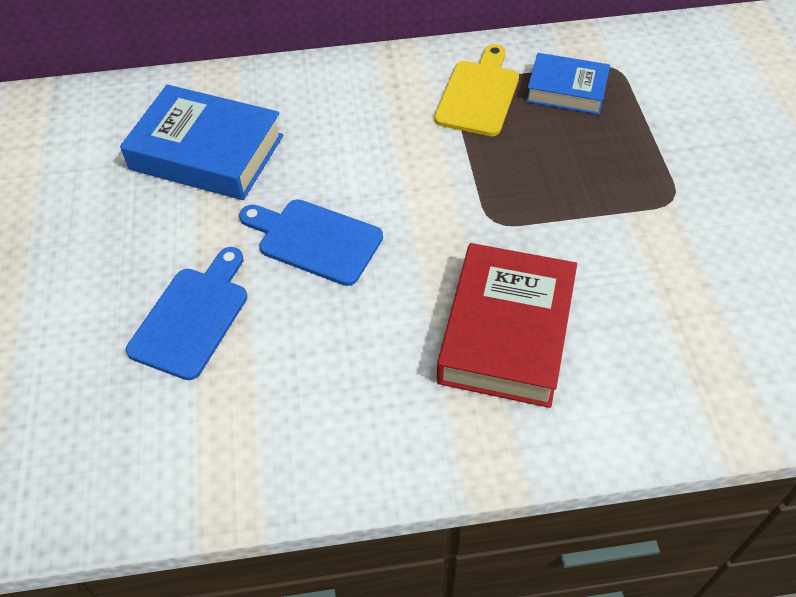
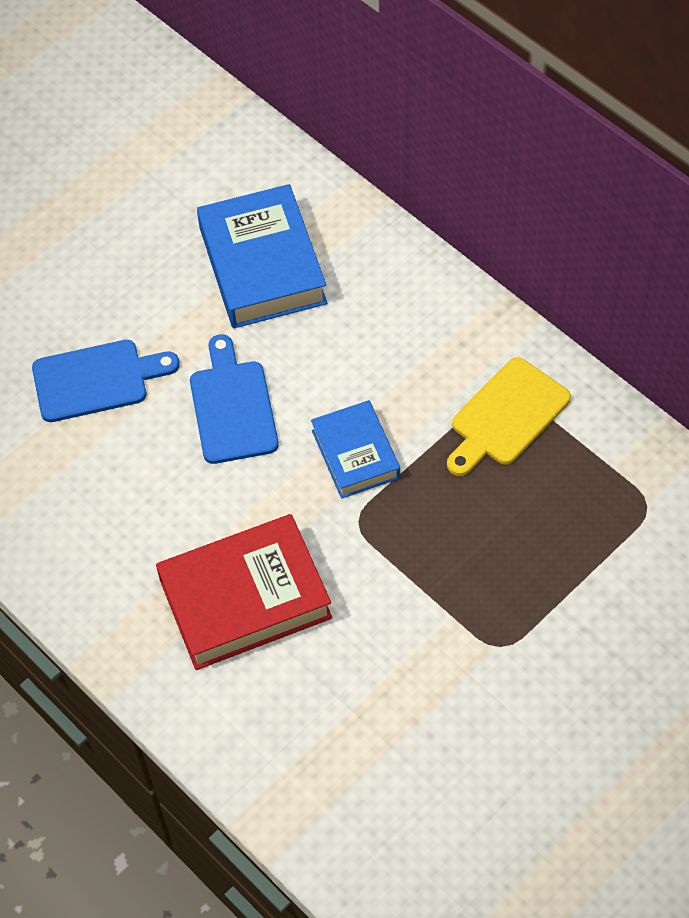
camera: 55 degrees right, 5 degrees up
(478, 95) = (506, 416): yellow cutting board -> yellow cutting board turned 150 degrees clockwise
(566, 90) = (576, 483): blue book -> blue book (355, 454)

